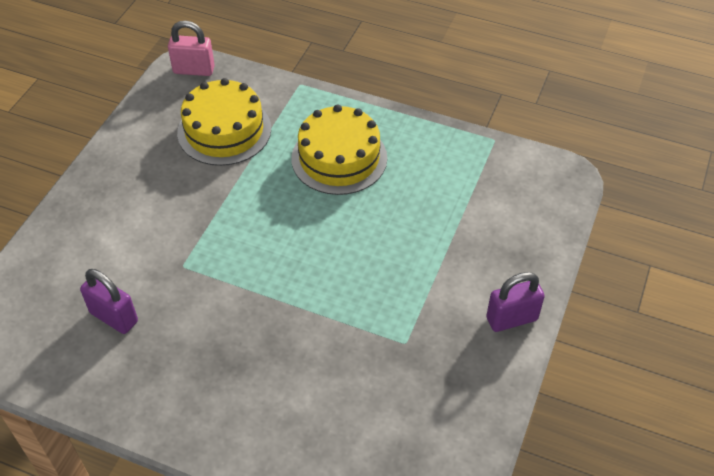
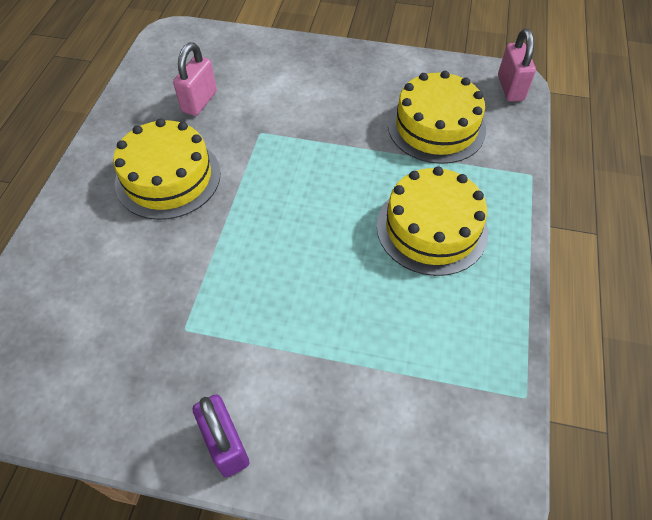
camera: 80 degrees right, 5 degrees up
(114, 317) = (199, 101): purple padlock -> pink padlock
(221, 351) = (168, 178): none -> yellow cake

